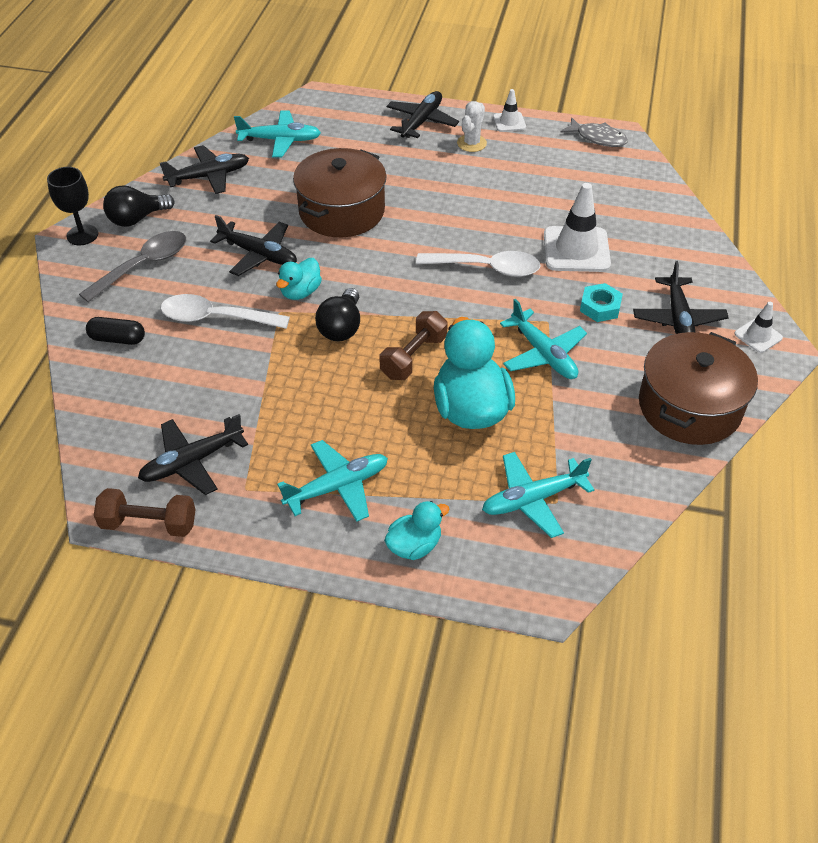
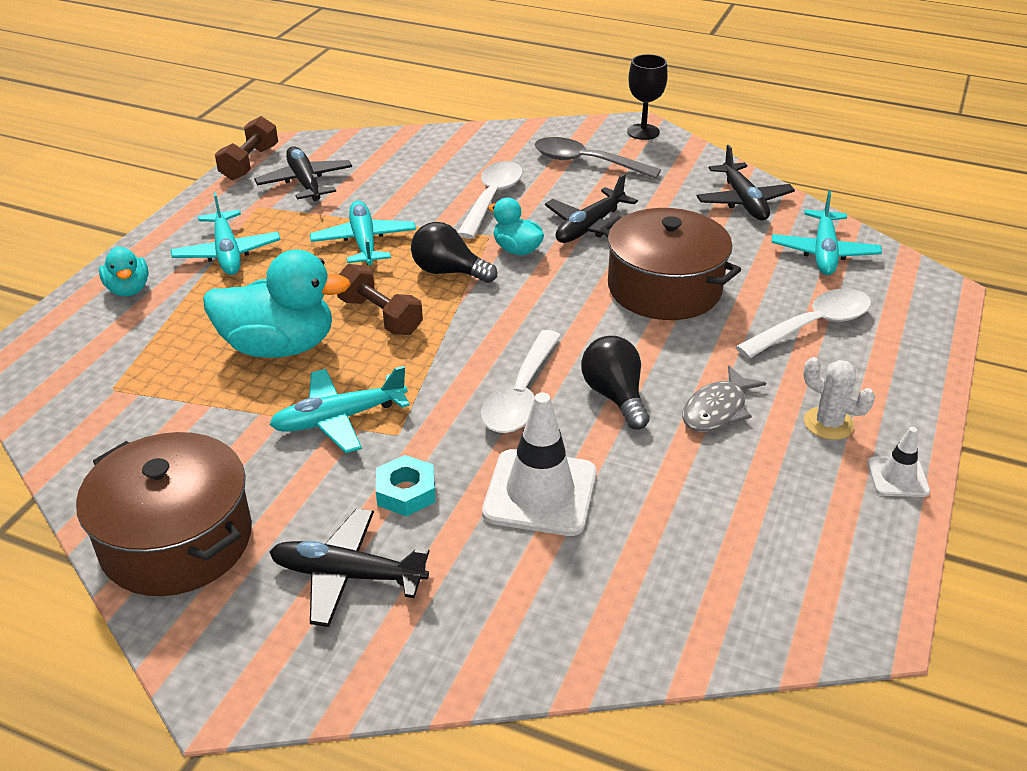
camera: 100 degrees right, 10 degrees down
(117, 339) = (480, 150): black capsule -> none
(137, 219) = (666, 159): black light bulb -> black light bulb (615, 396)
(143, 266) = (586, 162): grey spoon -> grey spoon turned 150 degrees clockwise
(373, 147) = (813, 326): none -> white spoon
(421, 121) = (886, 379): black plane -> none
(533, 499) = (127, 372): turquoise plane -> turquoise plane (364, 242)
(598, 138) = (858, 589): grey fish -> grey fish (717, 409)
(758, 336) = (270, 670): white traffic cone -> none

